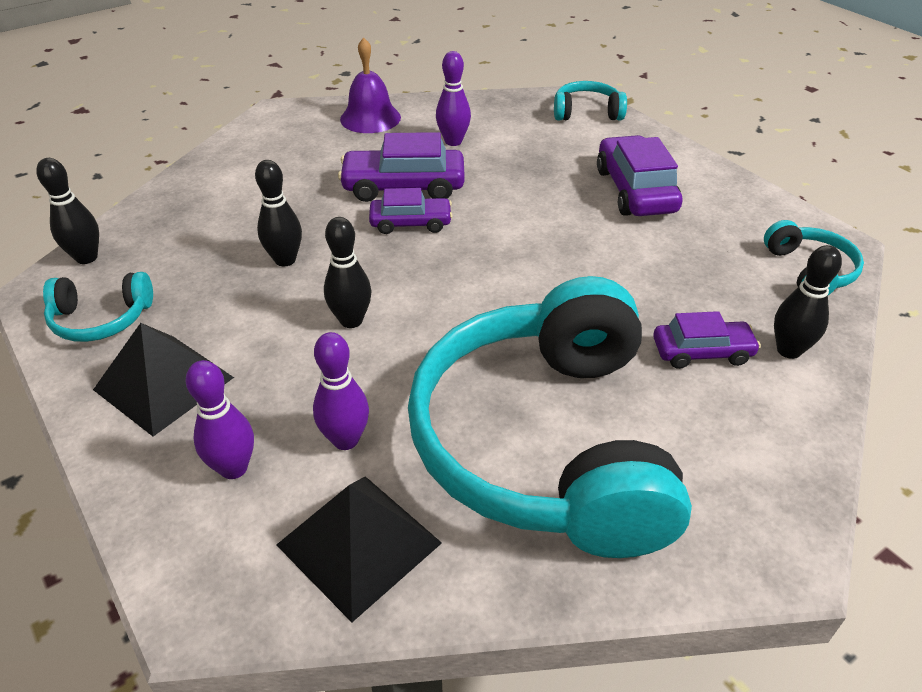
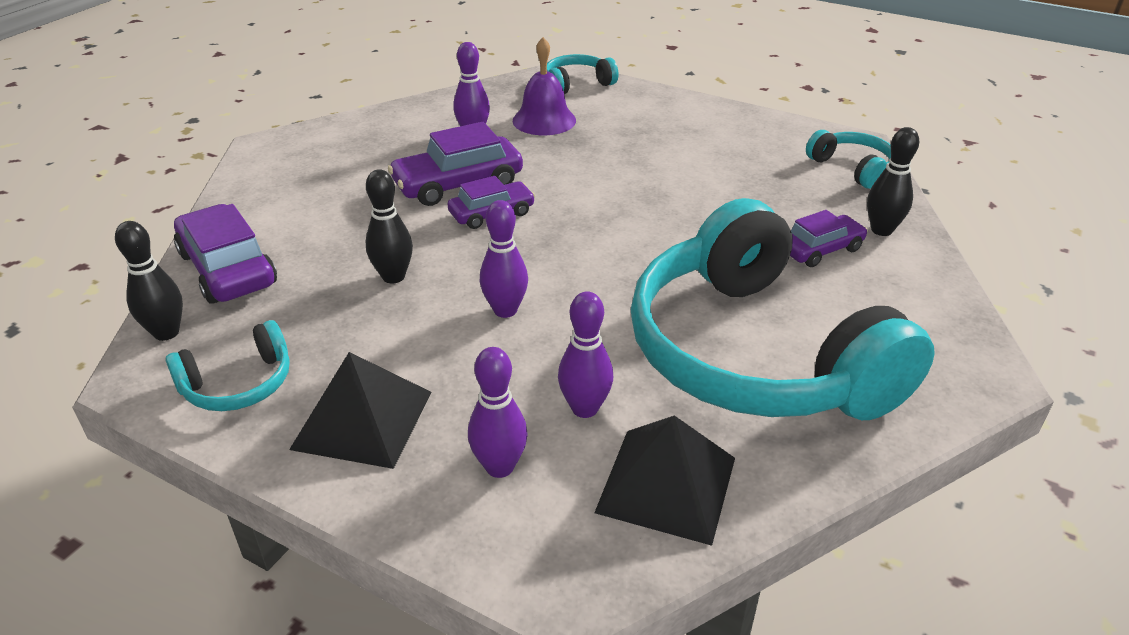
camera: 25 degrees left, 5 degrees down
(351, 320) = (505, 310): black bowling pin -> purple bowling pin
(370, 118) = (372, 131): purple bell -> purple bell (544, 120)
(635, 190) = (670, 139): purple car -> purple car (227, 269)

